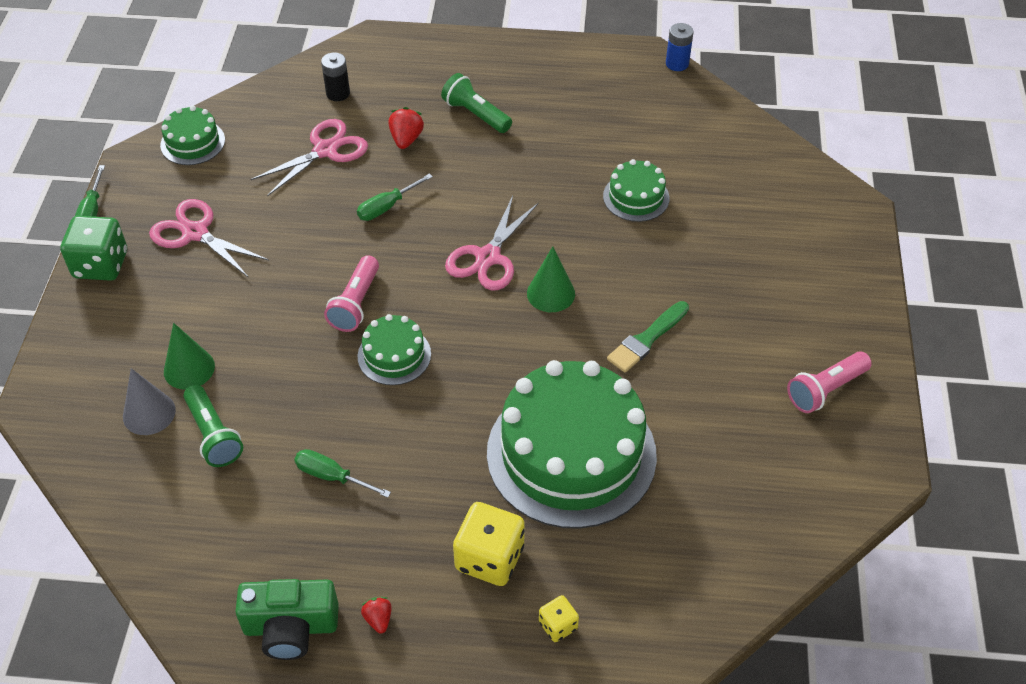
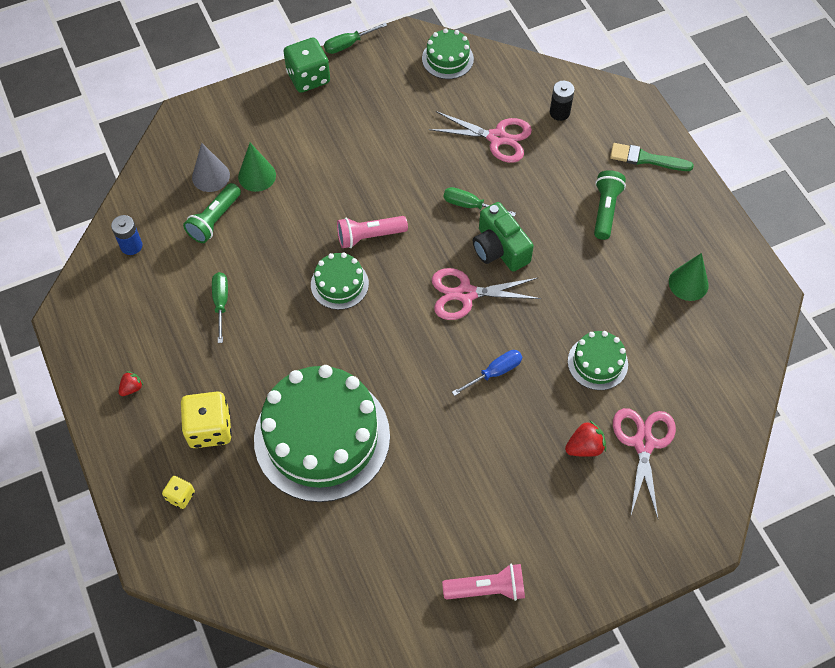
camera: 60 degrees right, 10 degrees up
(195, 233) = (368, 110): pink scissors -> pink scissors (643, 443)
(291, 627) = (102, 343): green camera -> green camera (499, 248)
(406, 139) = (545, 180): red strawberry -> red strawberry (584, 447)
(551, 293) = (458, 352): green cone -> green cone (688, 283)
(593, 275) = (495, 372): none -> blue screwdriver
(647, 339) = (456, 438): green brush -> green brush (646, 159)
(677, 64) = (777, 321): blue battery -> blue battery (131, 246)
(825, 390) = (487, 589): pink flashlight -> pink flashlight turned 150 degrees clockwise

